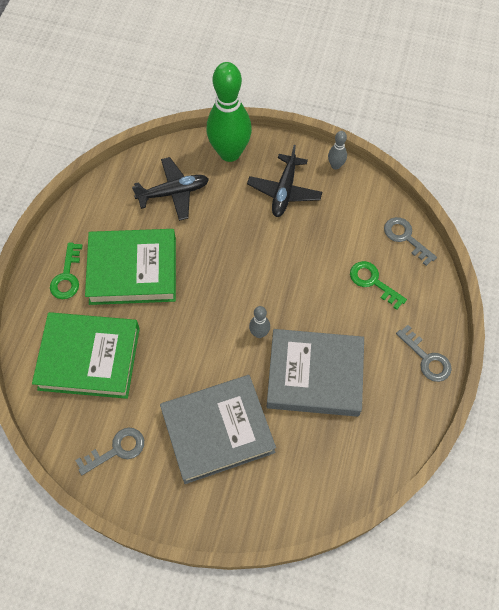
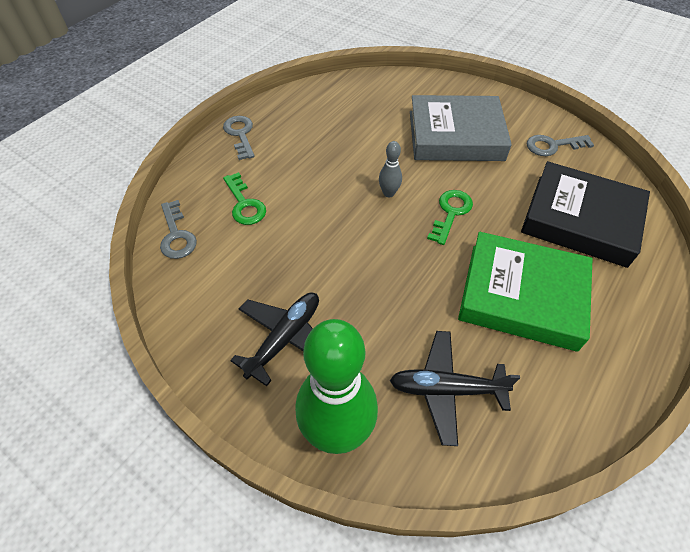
camera: 160 degrees left, 10 degrees down
(67, 276) = (612, 314): green key -> green key (451, 213)
(89, 358) = (580, 220): green book -> black book
(314, 376) = (350, 148): grey book -> none
(335, 165) = (193, 353): grey bowling pin -> none

